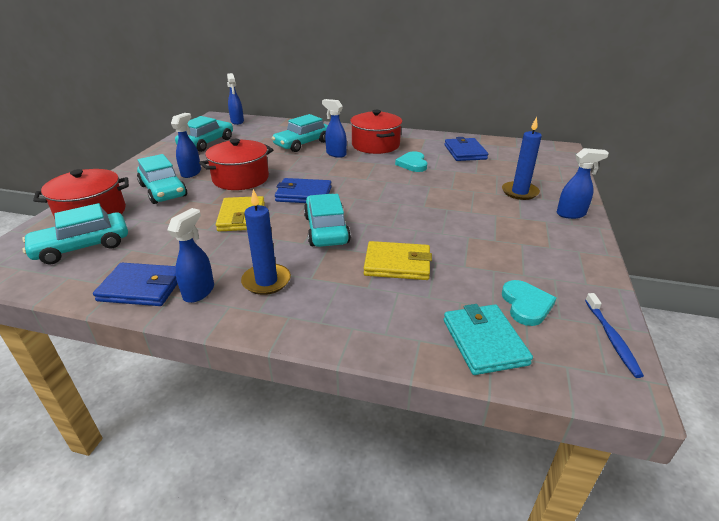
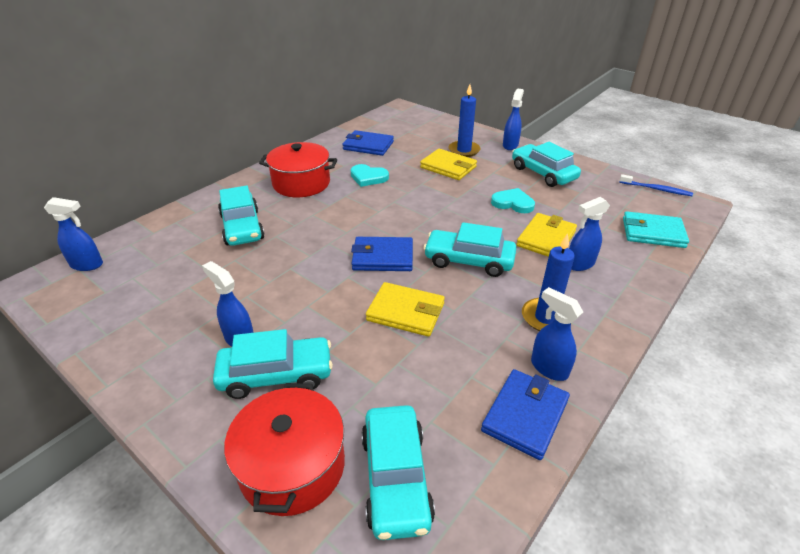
camera: 65 degrees left, 5 degrees up
(206, 143) = (139, 308): turquoise car -> turquoise car (543, 173)
(241, 178) = (300, 296): red pot -> none
(304, 194) = (383, 257): blue wallet -> blue wallet turned 60 degrees clockwise
(336, 154) = (298, 213): blue spray bottle -> blue spray bottle (579, 264)
(475, 191) = (448, 167): none -> yellow wallet
(526, 305) = (616, 203): turquoise heart -> turquoise heart (513, 203)

